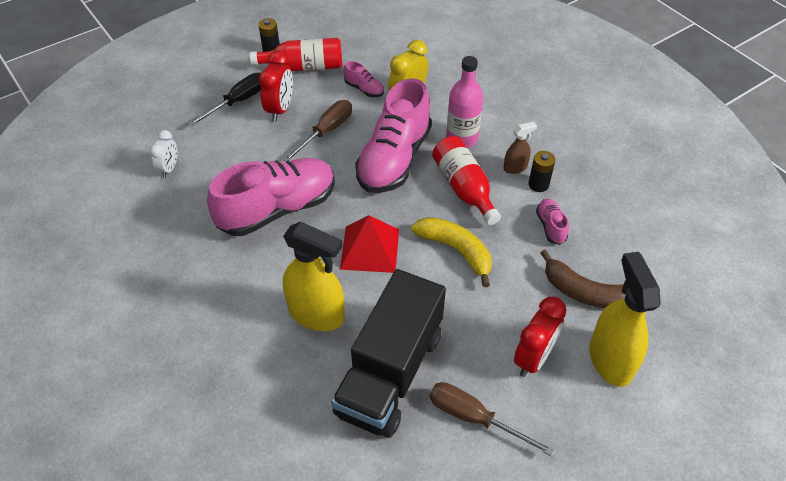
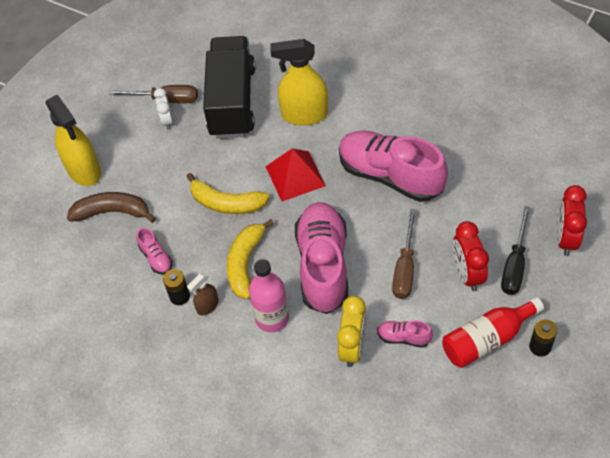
camera: 160 degrees right, 5 degrees up
(169, 168) = (510, 171): white clock -> white clock (167, 121)
(278, 209) = (390, 176): pink shoe -> pink shoe turned 90 degrees clockwise
(464, 188) = (245, 263): red bottle -> yellow banana
(533, 358) = (139, 149): red clock -> red clock (565, 238)

